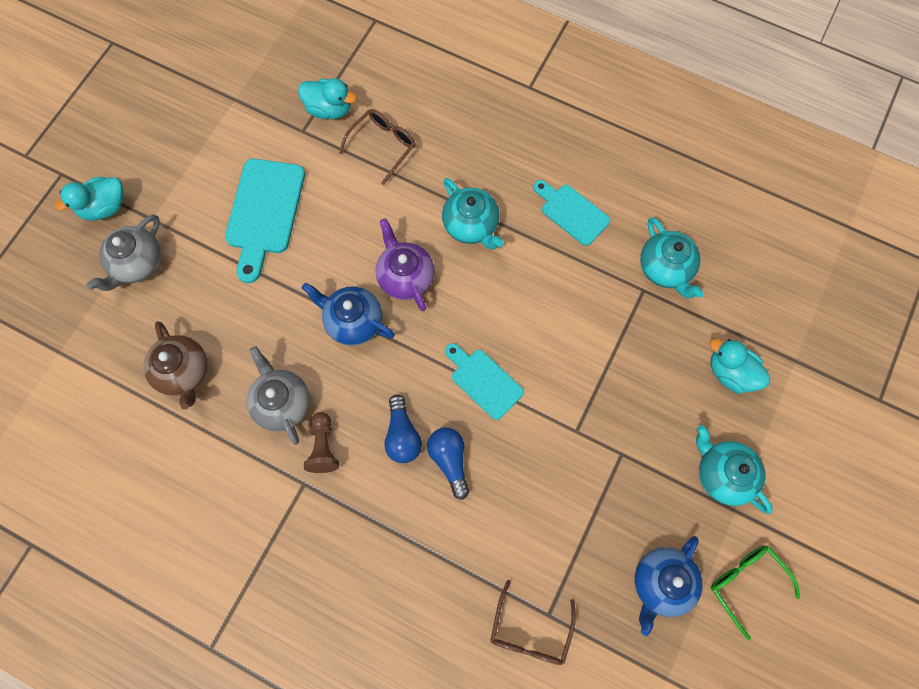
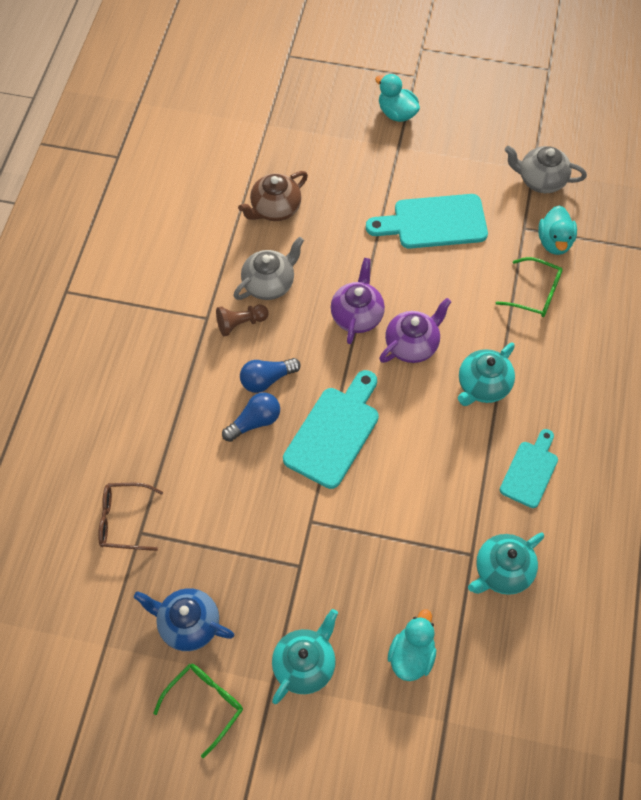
camera: 75 degrees right, 10 degrees down
(137, 264) = (356, 150): grey teapot -> grey teapot (540, 180)
(353, 321) = (357, 315): blue teapot -> purple teapot
(383, 145) = (535, 294): brown glasses -> green glasses
(483, 381) = (334, 432): turquoise cutting board -> turquoise cutting board, size x1.57

